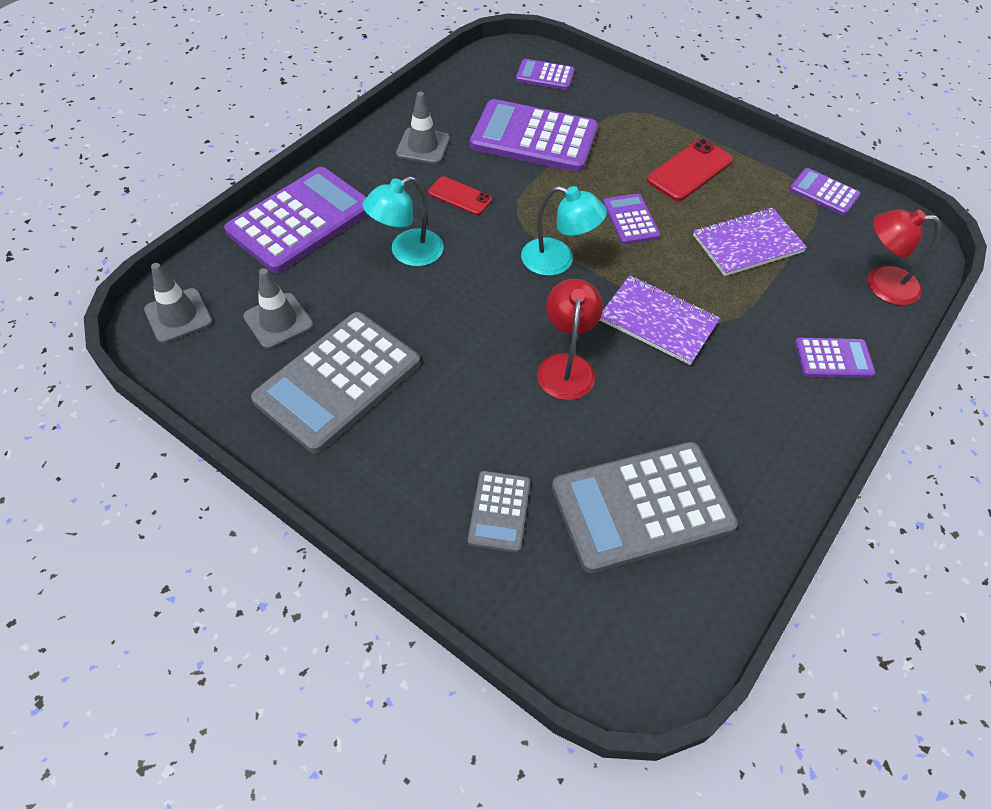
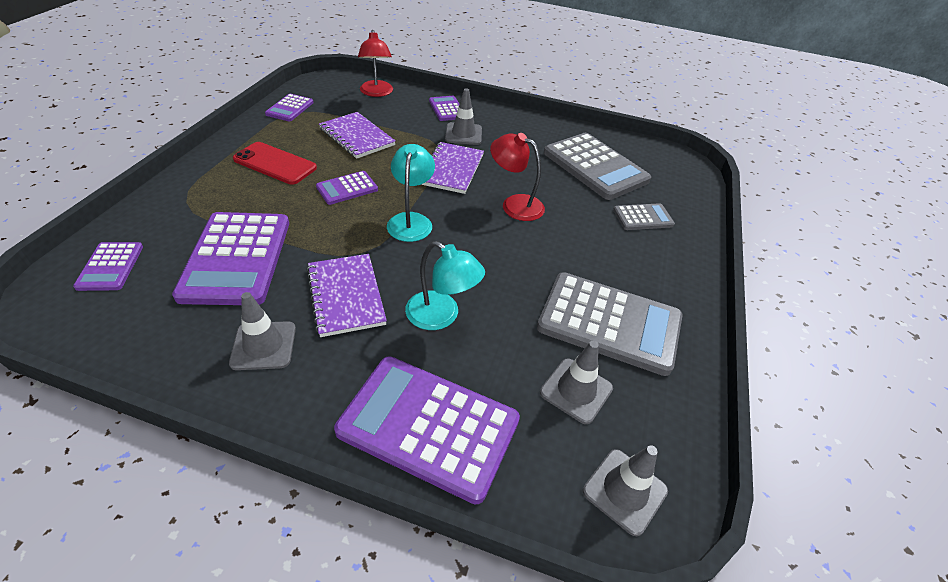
camera: 110 degrees left, 10 degrees down
(459, 196) = (346, 296): red phone -> purple notebook
(566, 366) = (514, 204): red lamp -> red lamp turned 45 degrees clockwise
(752, 359) = (463, 134): none -> grey traffic cone

